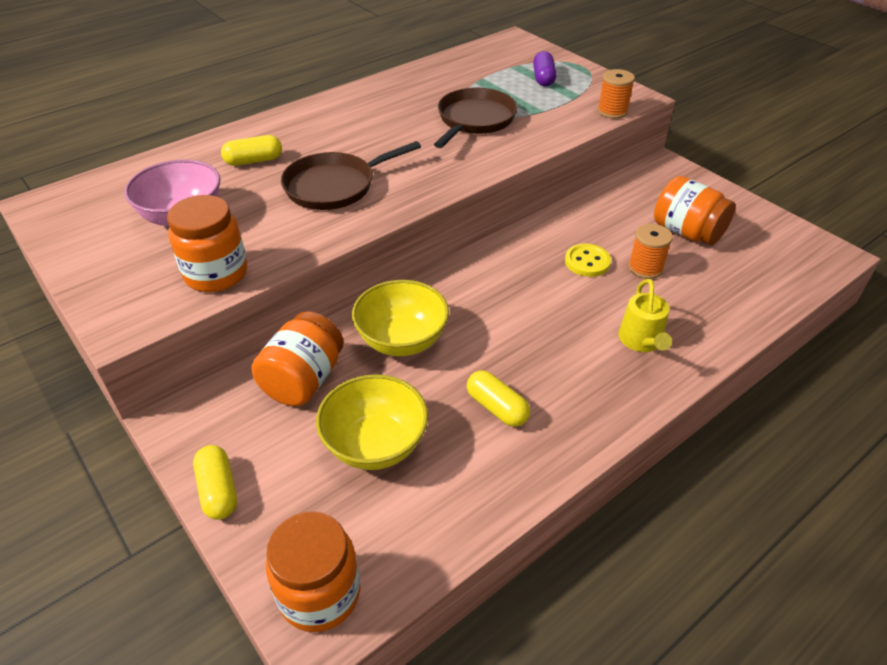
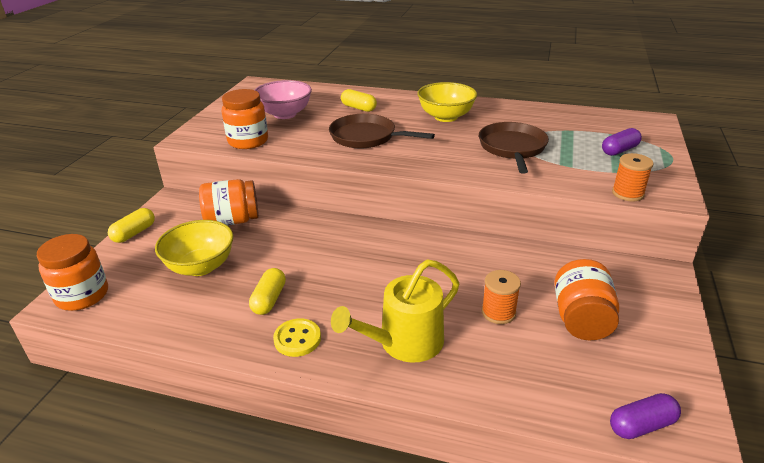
camera: 55 degrees right, 10 degrees down
(402, 340) = (296, 238): yellow bowl -> yellow bowl (446, 117)
(474, 120) = (512, 148): brown pan -> brown pan turned 75 degrees counterclockwise
(587, 262) = (467, 280): yellow button -> yellow button (297, 339)
(641, 341) = (404, 342): yellow watering can -> yellow watering can, size x1.54
(811, 269) = (641, 425): none -> purple capsule

